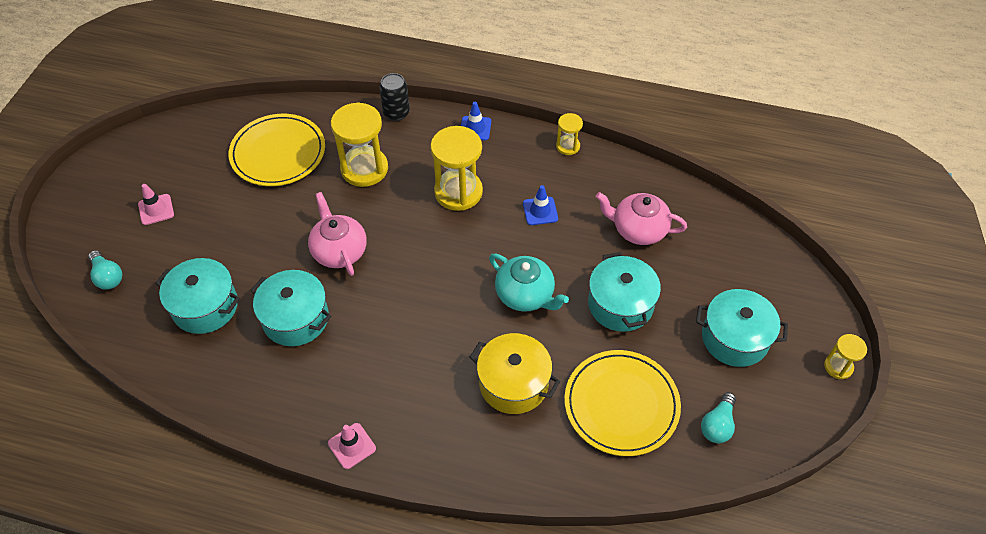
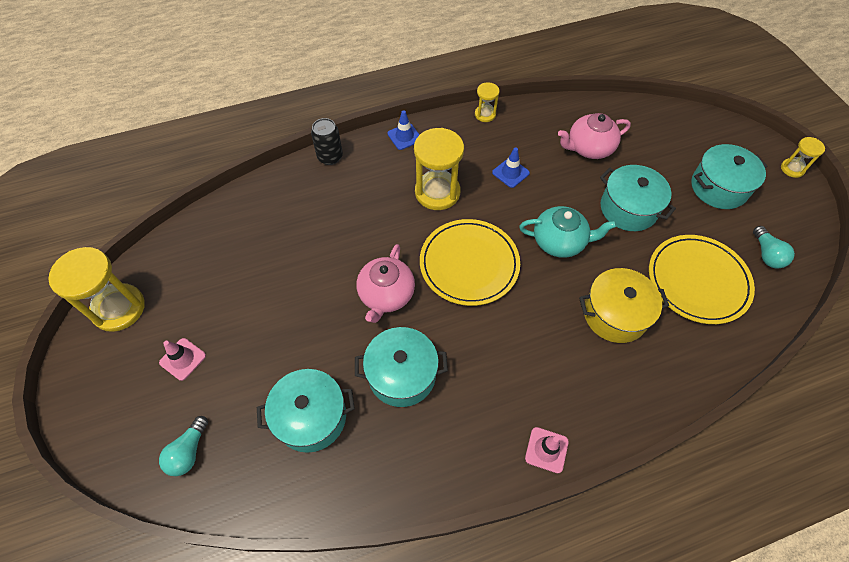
camera: 35 degrees left, 5 degrees up
(107, 276) = (189, 451): turquoise light bulb -> turquoise light bulb turned 90 degrees clockwise
(278, 153) = (256, 243): yellow plate -> yellow plate (469, 264)
(339, 251) = (386, 295): pink teapot -> pink teapot turned 105 degrees counterclockwise
(364, 169) = (345, 215): yellow hourglass -> yellow hourglass (119, 308)

